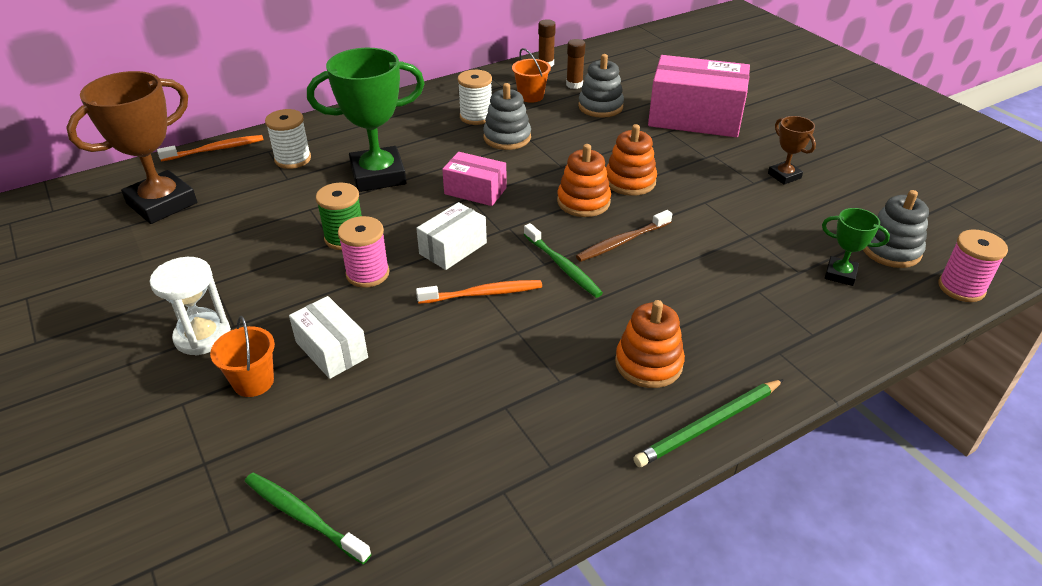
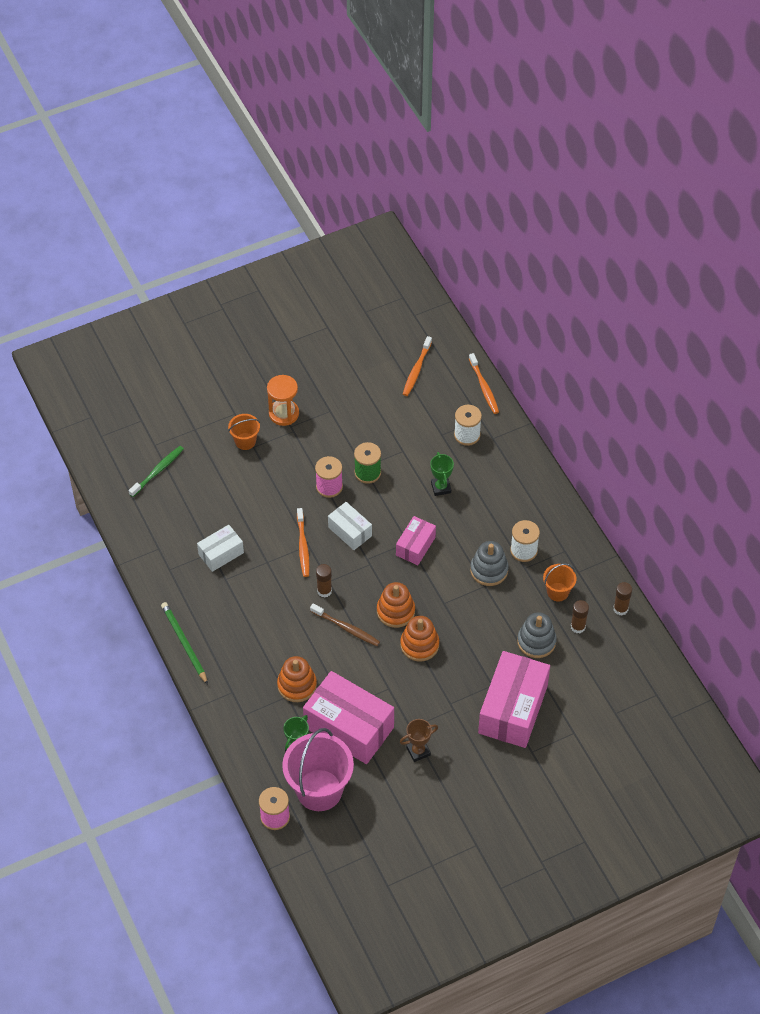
camera: 95 degrees right, 15 degrees up
(162, 203) = (416, 370): brown trophy -> orange toothbrush
(202, 336) = (284, 413): white hourglass -> orange hourglass
(331, 350) = (264, 473): white box -> white box (221, 554)
(378, 175) = (441, 487): green trophy -> green trophy, size x0.49
(563, 266) = (324, 591): green toothbrush -> brown glue stick
(622, 242) = (346, 628): brown toothbrush -> brown toothbrush turned 150 degrees clockwise
(648, 363) = (232, 623): orange stacking toy -> orange stacking toy (297, 685)
(779, 230) = (349, 727): none -> pink box
(891, 250) = (319, 790): grey stacking toy -> pink bucket

